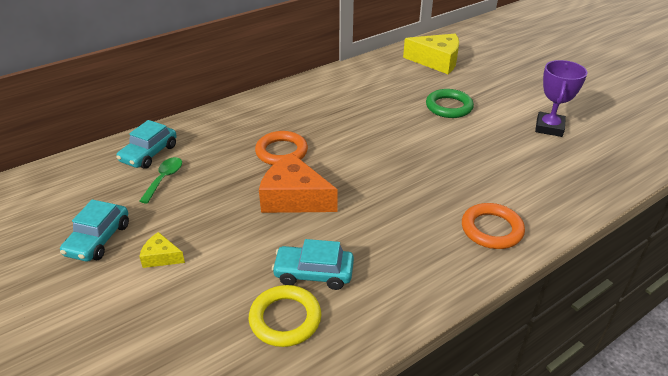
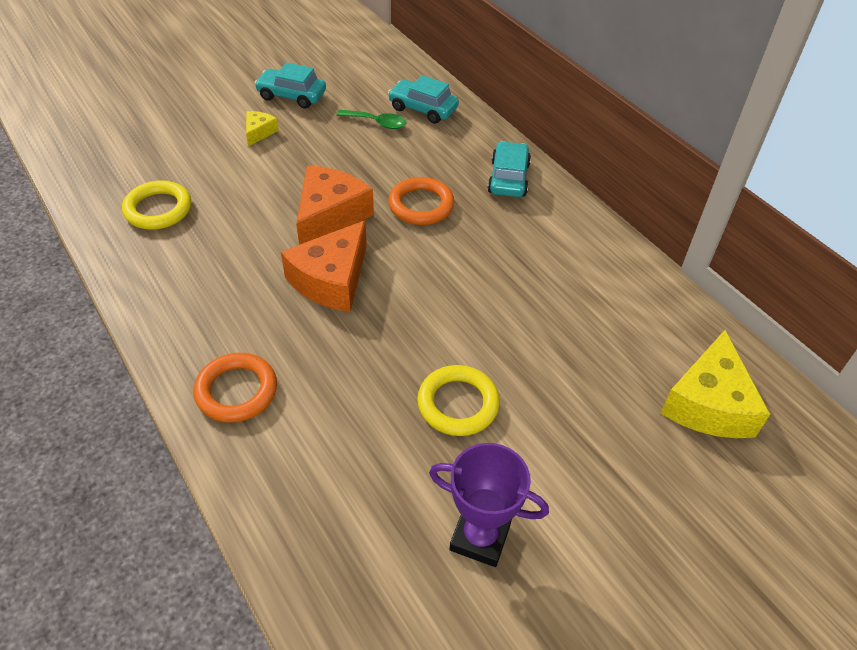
camera: 90 degrees right, 10 degrees up
(313, 273) = (209, 228): turquoise car -> turquoise car (508, 178)
(370, 192) = (331, 280): none -> orange cheese
(449, 107) = (542, 395): green ring -> none
(466, 134) = (458, 404): none -> yellow ring

